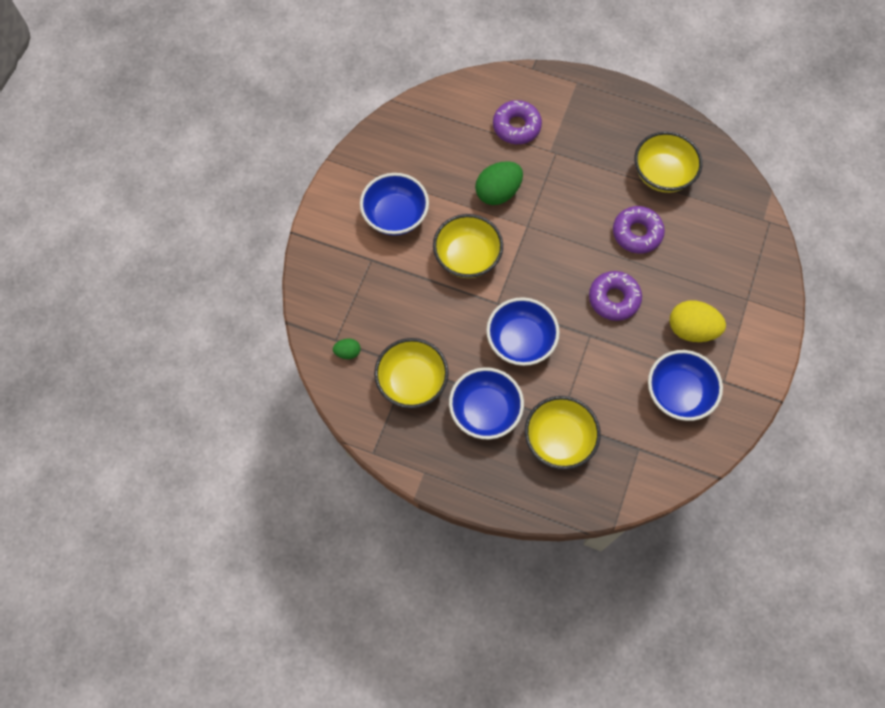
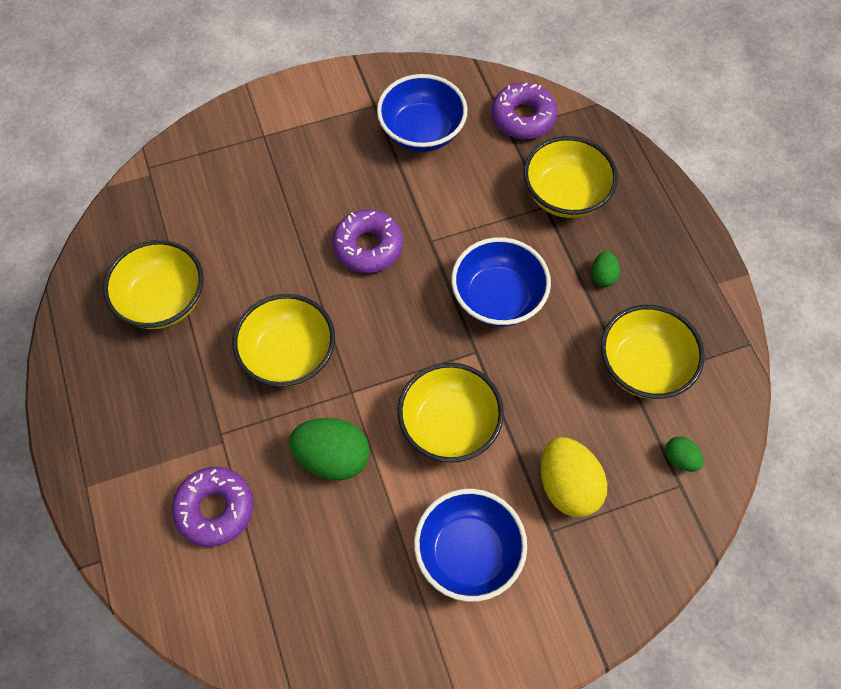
camera: 130 degrees left, 5 degrees down
(485, 411) = (603, 276): blue bowl -> green egg
(575, 211) = (288, 355): none -> yellow bowl
(637, 233) = (266, 276): purple donut -> purple donut (523, 117)
(691, 329) = (341, 161): yellow egg -> yellow egg (568, 486)

